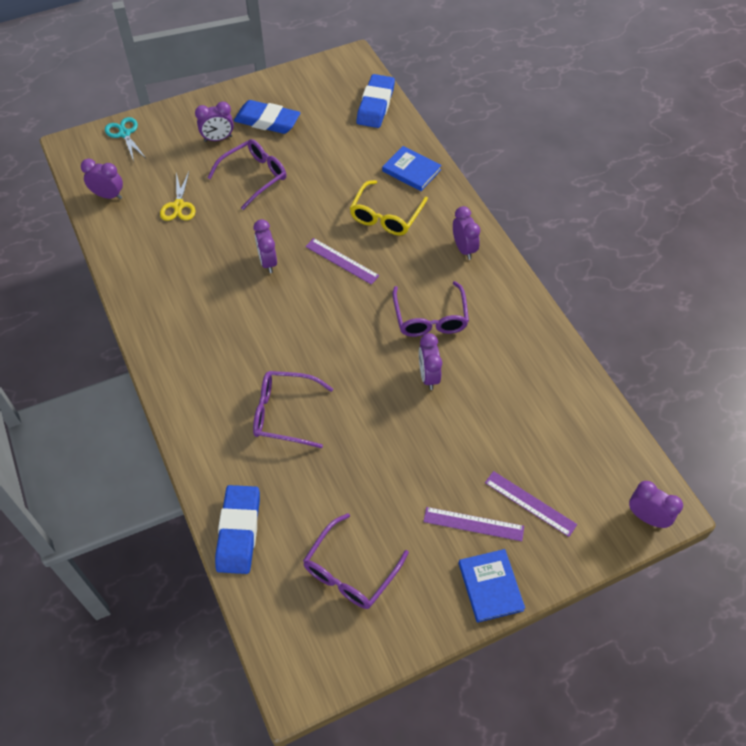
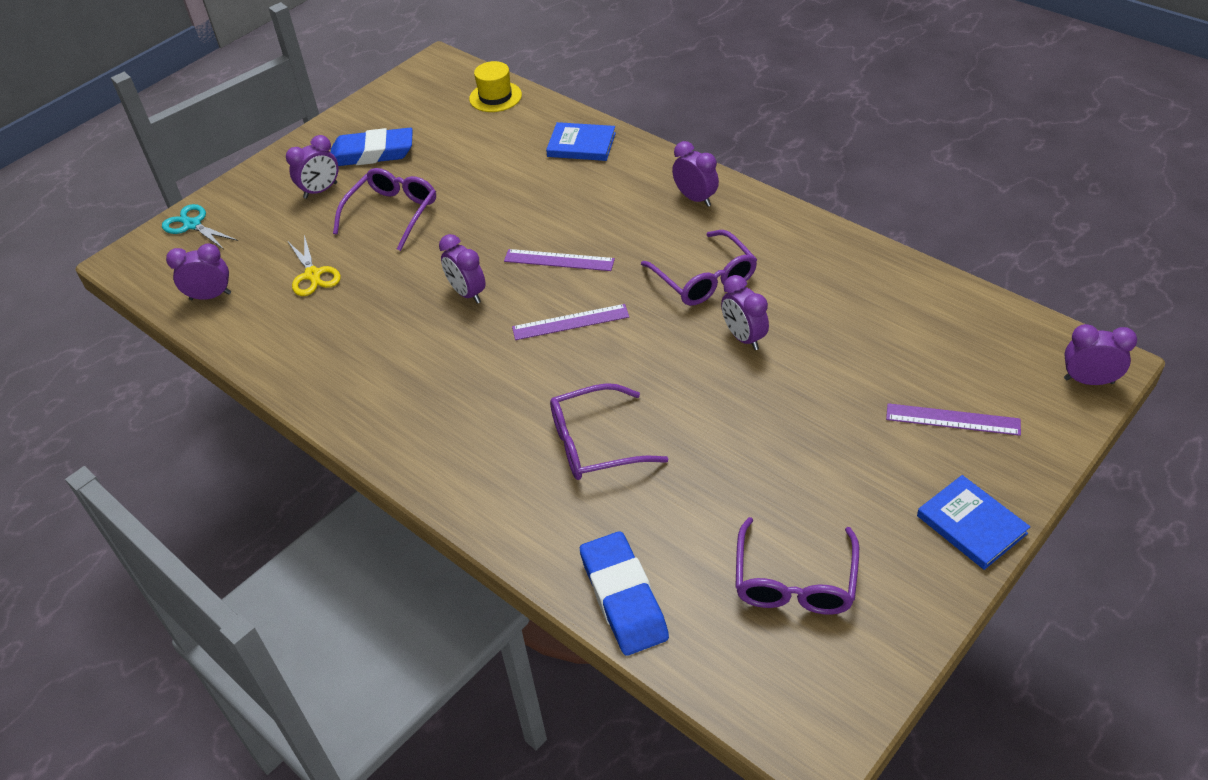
camera: 20 degrees left, 10 degrees down
(375, 105) = (495, 97): blue eraser -> yellow hat
(386, 216) = (581, 198): yellow glasses -> none
(473, 524) = (904, 467): purple ruler -> purple ruler (570, 322)

